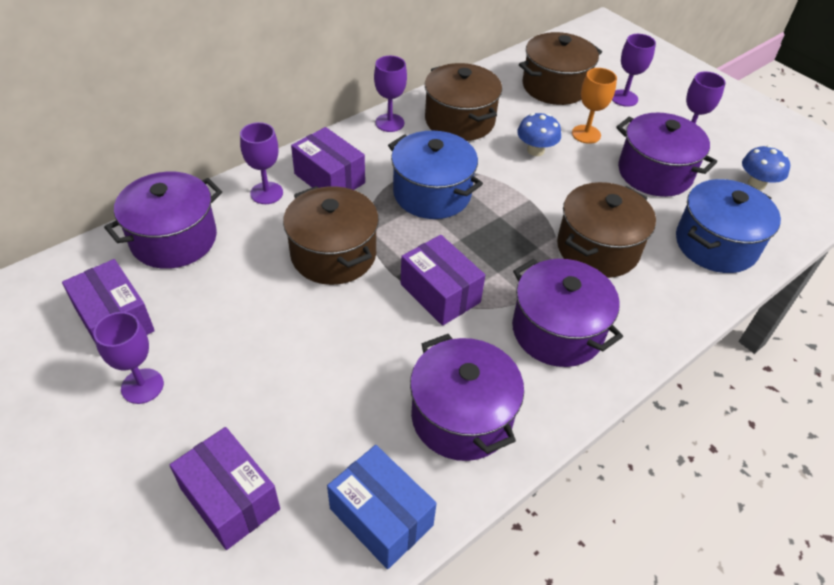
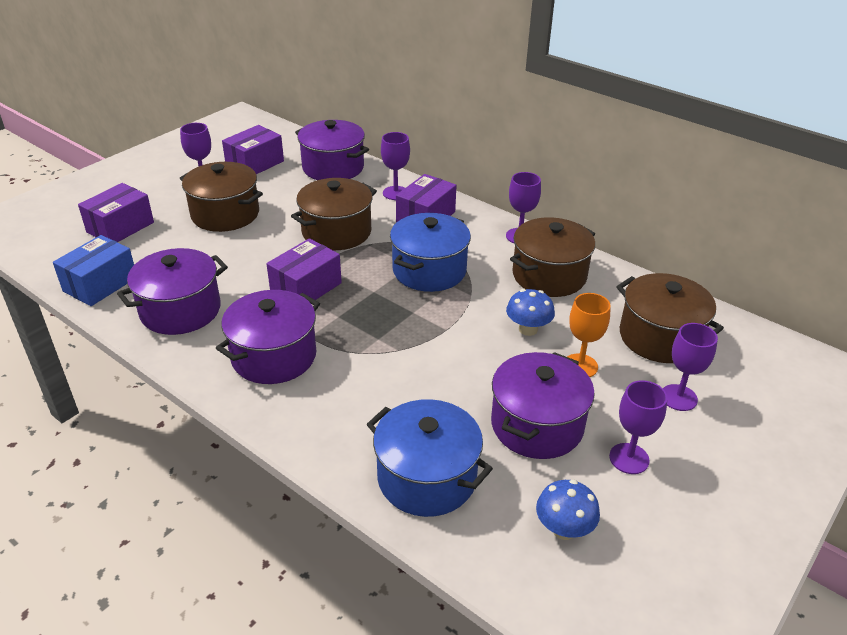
camera: 80 degrees right, 10 degrees down
(598, 248) = (389, 380): brown pot -> brown pot (225, 214)

